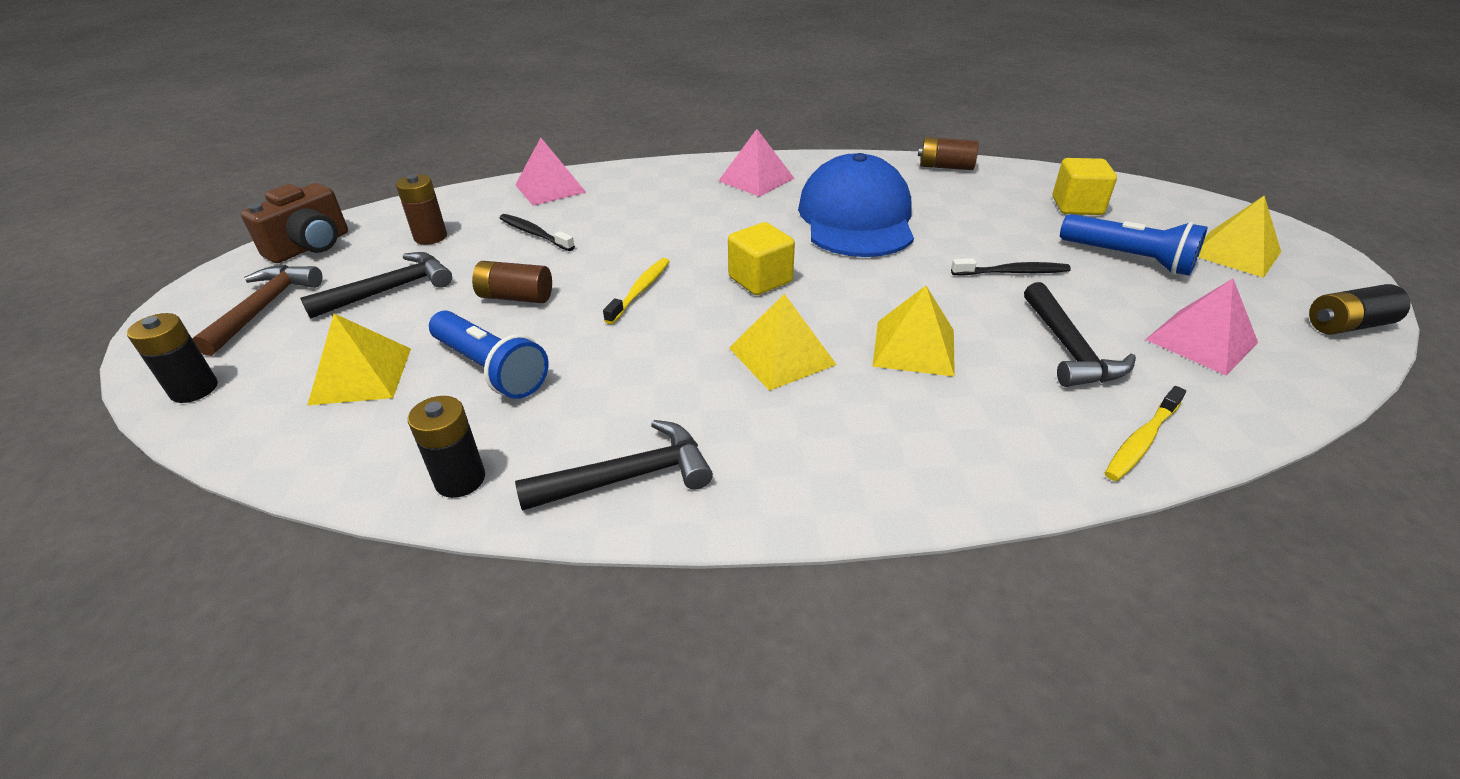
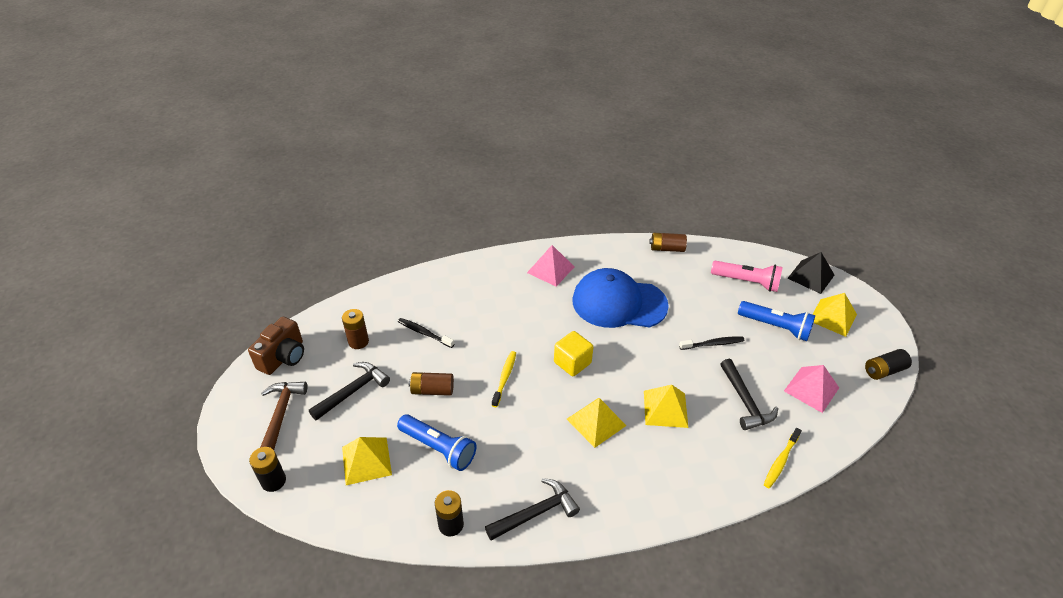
camera: 10 degrees left, 5 degrees up
(550, 188) = (419, 288): pink pyramid -> none
(856, 218) = (619, 303): blue cap -> blue cap turned 75 degrees counterclockwise
(1077, 206) = (746, 282): yellow cube -> pink flashlight
(1190, 205) = (810, 276): none -> black pyramid

